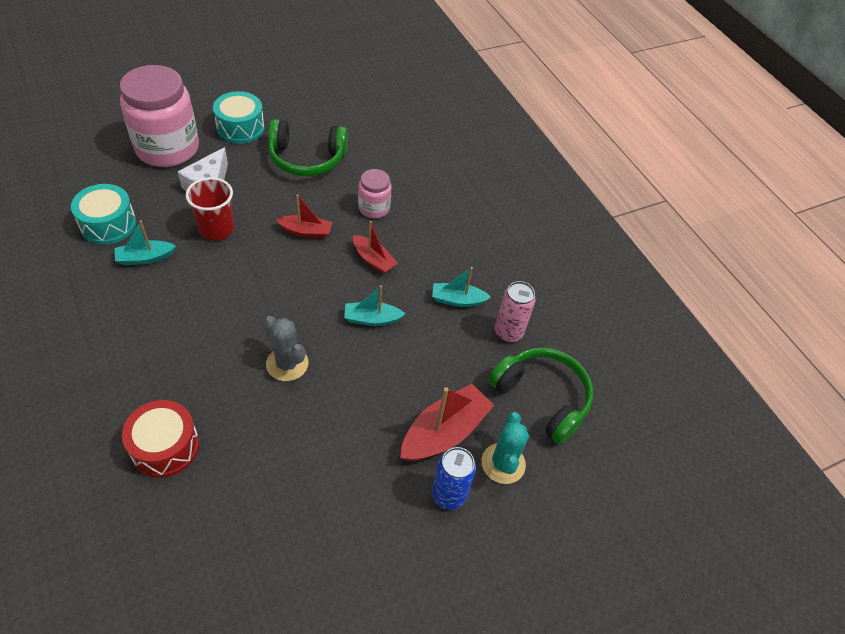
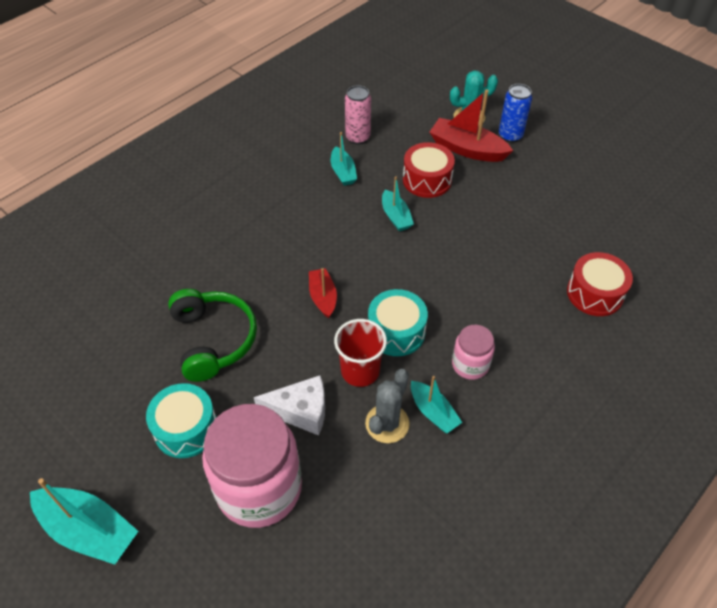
camera: 105 degrees left, 0 degrees up
(108, 224) = (410, 475): turquoise drum -> turquoise drum (396, 332)
(203, 76) = (88, 530): none -> turquoise boat
(287, 364) = (474, 252): grey cactus -> grey cactus (387, 423)
(373, 260) = (330, 237): red boat -> none
(374, 208) = (262, 258): pink jar -> pink jar (470, 364)
(411, 368) = (427, 180): none -> red drum
(542, 397) = (404, 110): green headphones -> none

